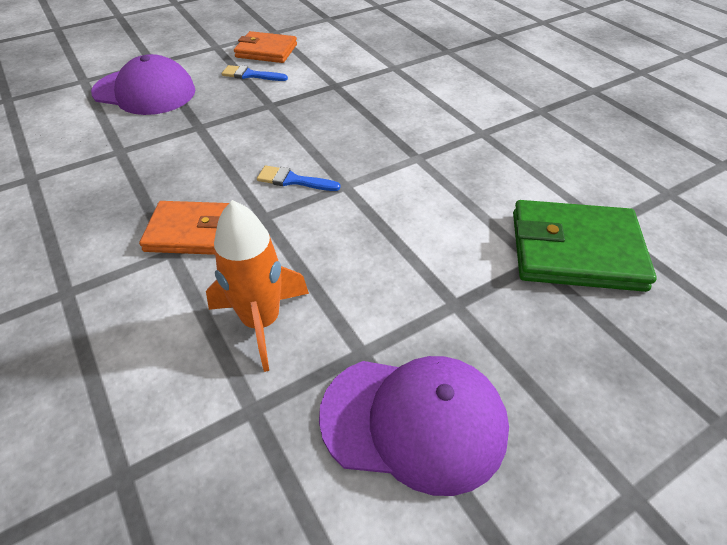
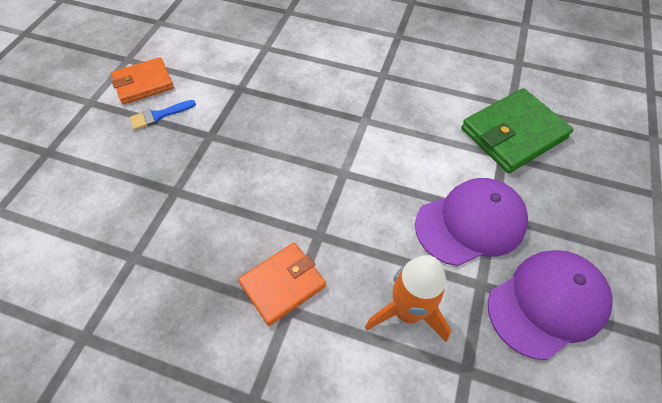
camera: 40 degrees left, 10 degrees up
(145, 92) = (80, 186): purple cap -> purple cap (471, 223)
(293, 180) = (305, 192): blue brush -> none

